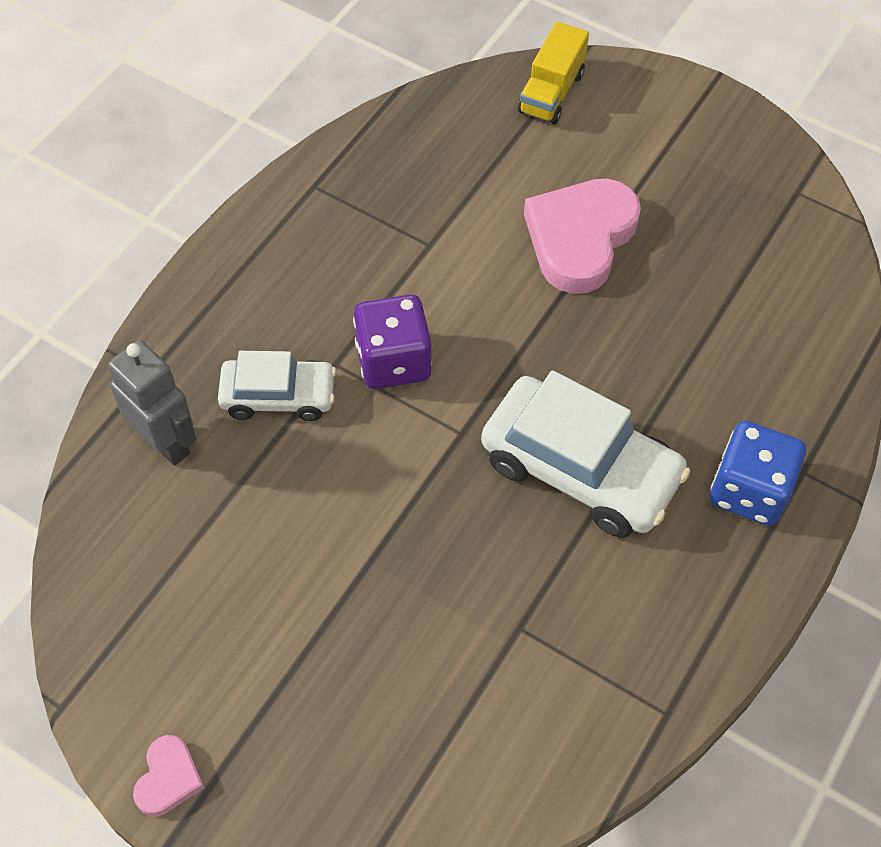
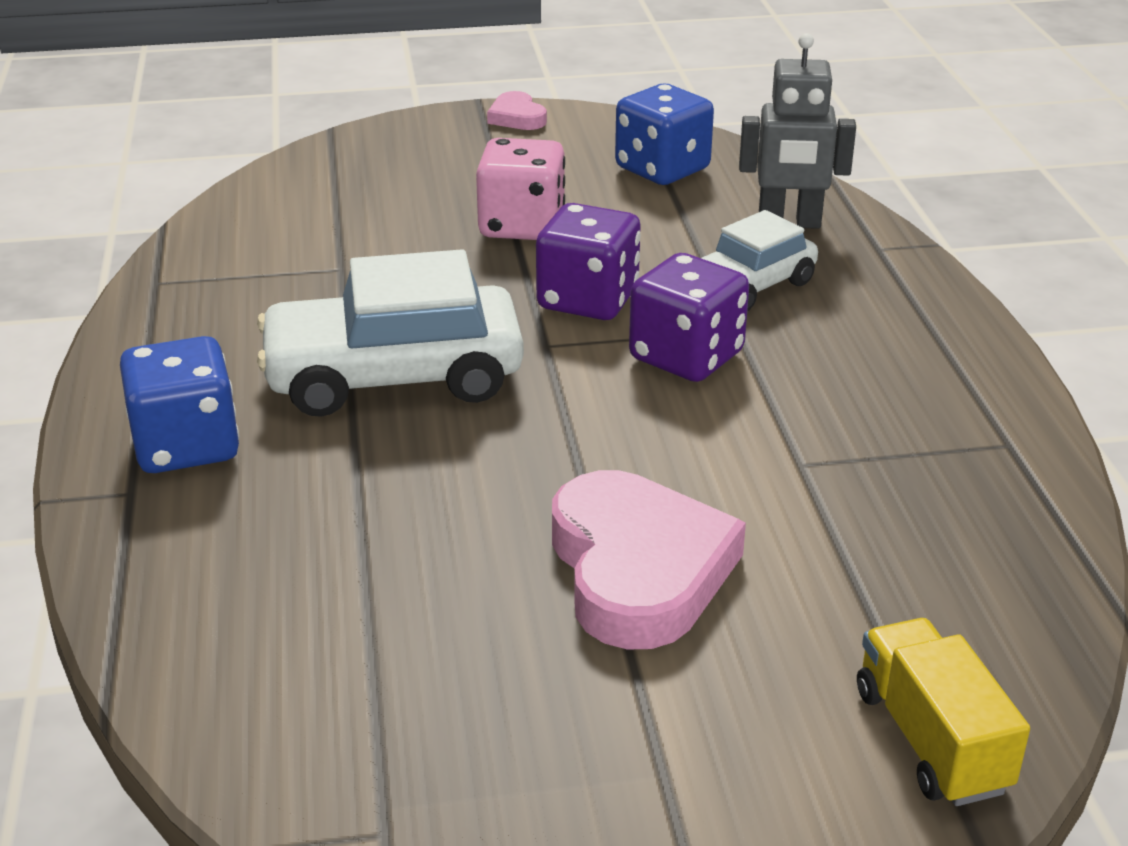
camera: 140 degrees right, 25 degrees down
(158, 585) = (662, 169): none -> blue dice
(343, 584) = (522, 226): none -> pink dice
(391, 458) = (588, 300): none -> purple dice

